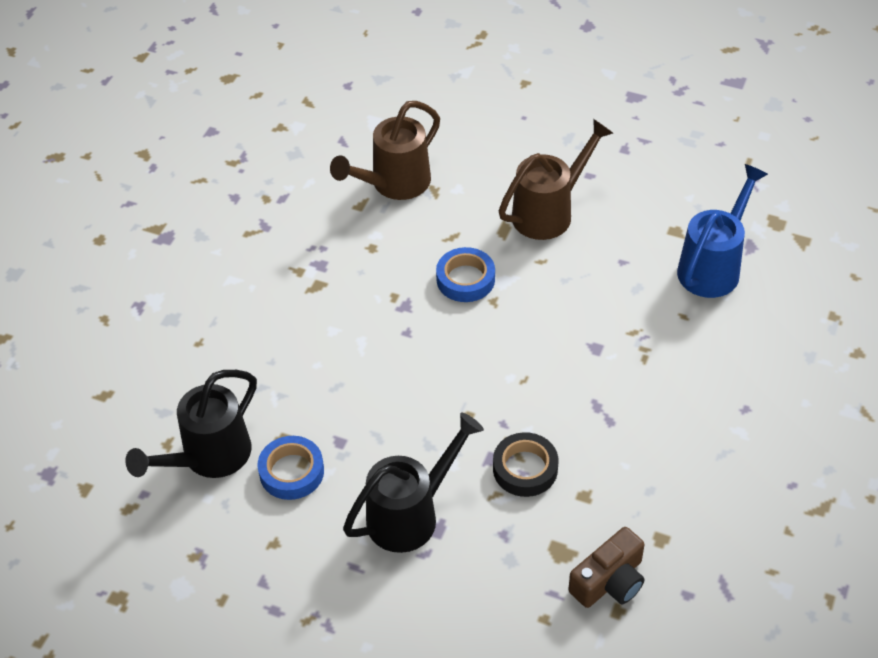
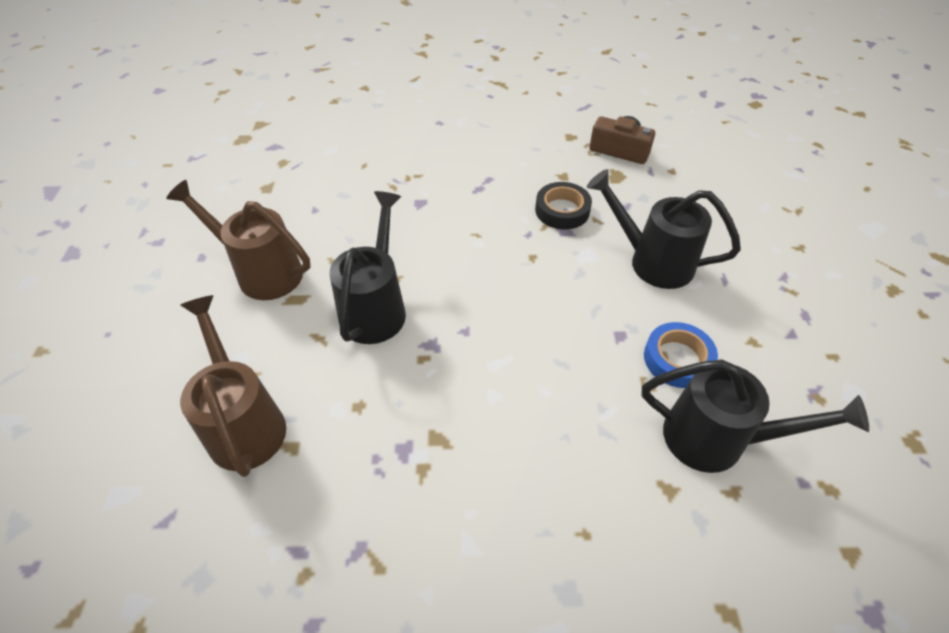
camera: 115 degrees left, 0 degrees up
(394, 184) = (244, 423): brown watering can -> brown watering can turned 135 degrees counterclockwise
(465, 279) = (376, 308): blue tape -> black watering can
(713, 266) = (303, 160): blue watering can -> none

